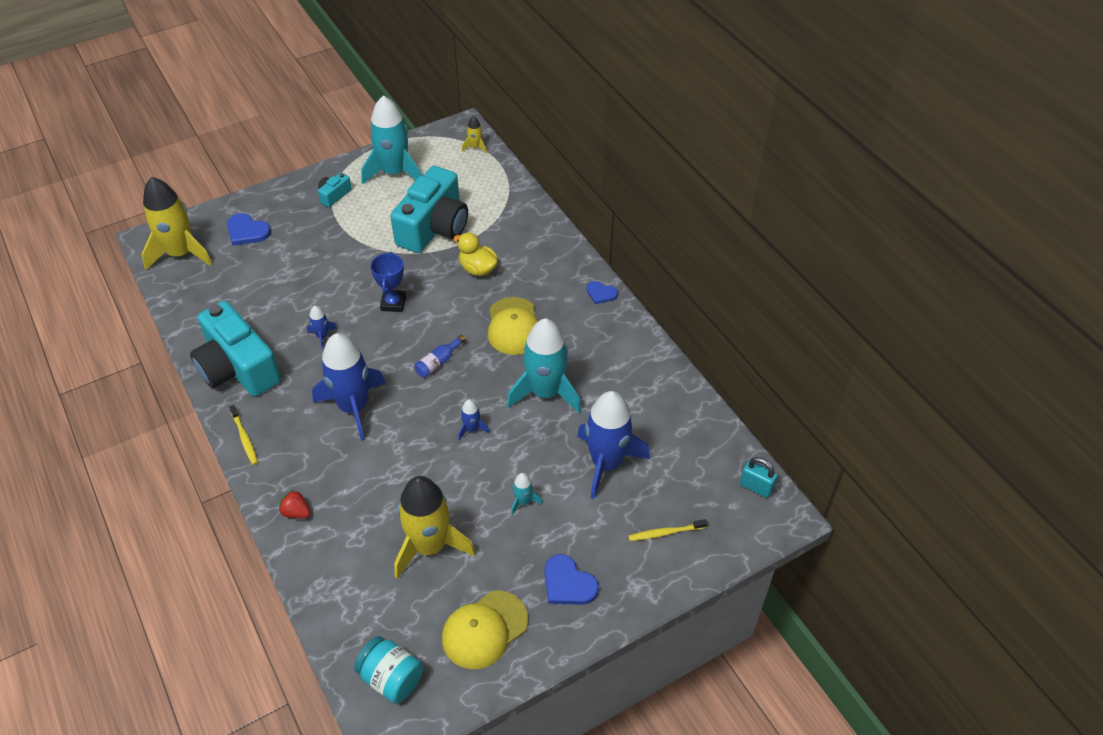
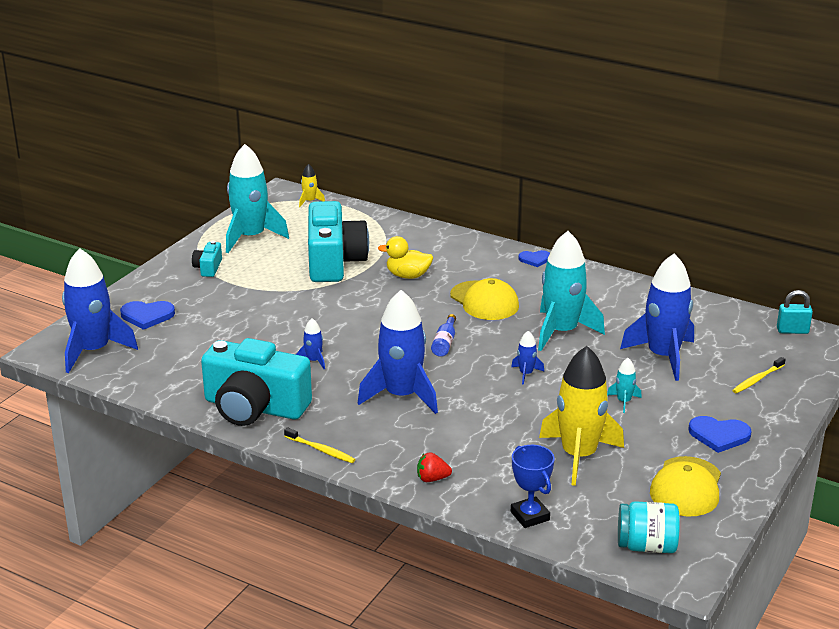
camera: 30 degrees left, 20 degrees down
(181, 254) = (94, 351): yellow rocket -> blue rocket
(393, 303) = (356, 320): blue trophy -> blue trophy (530, 516)

